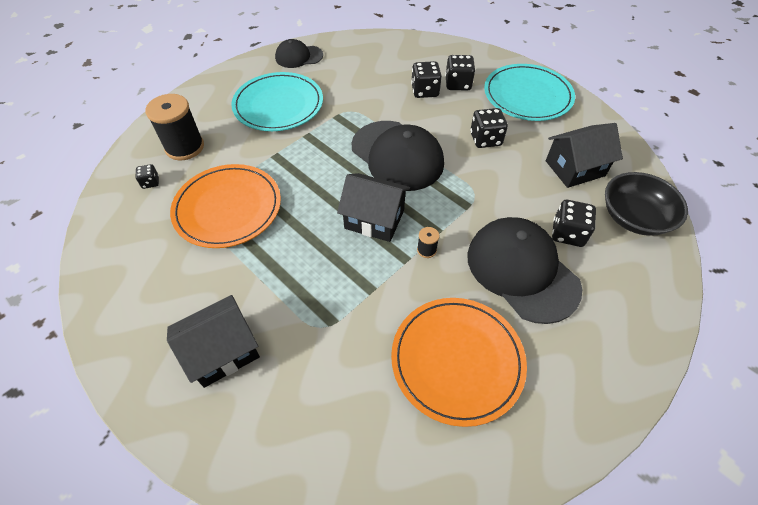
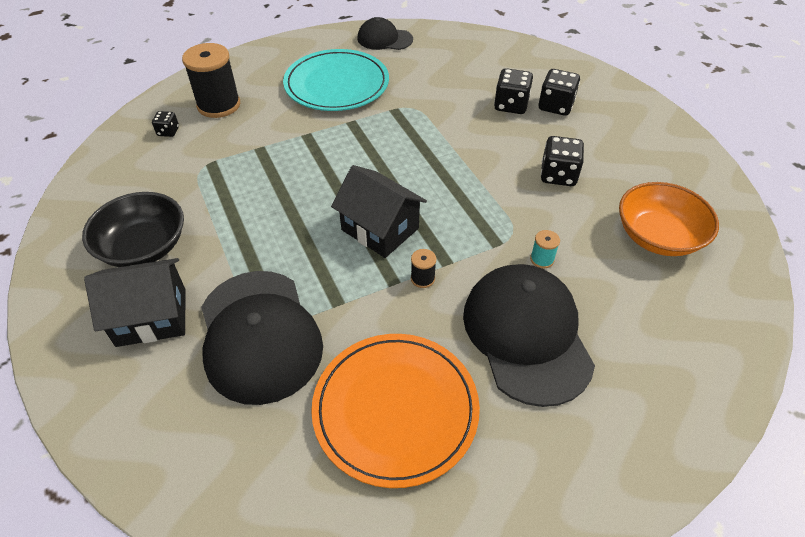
camera: 20 degrees right, 5 degrees down
(228, 208) = (230, 176): orange plate -> none
(397, 155) = (441, 168): black cap -> black cap (259, 335)
(505, 209) = (542, 259): none -> turquoise spool
(527, 95) = (638, 138): turquoise plate -> none
(567, 233) = (608, 309): black dice -> none
(575, 168) = (658, 236): black house -> orange bowl
(634, 217) = (710, 315): black bowl -> black bowl (144, 247)

